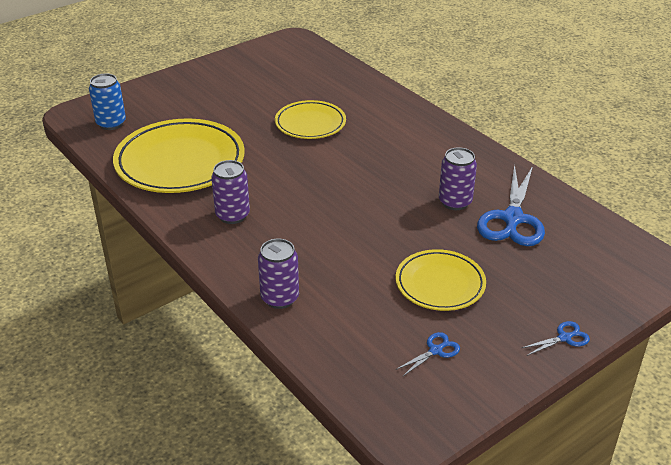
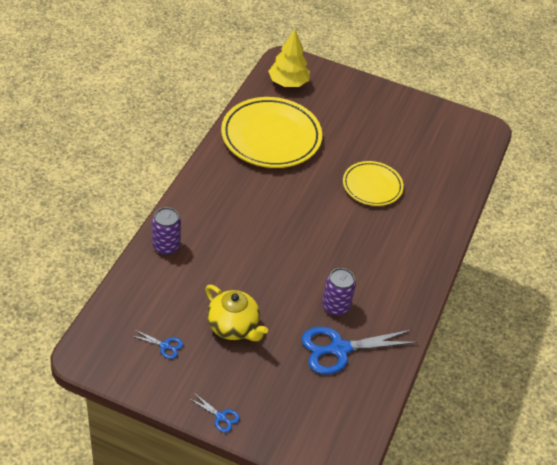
camera: 55 degrees right, 10 degrees up
(111, 123) = (288, 83): blue can -> yellow tree
(232, 215) = (233, 189): purple can -> none
(440, 284) = (233, 327): yellow plate -> yellow teapot

